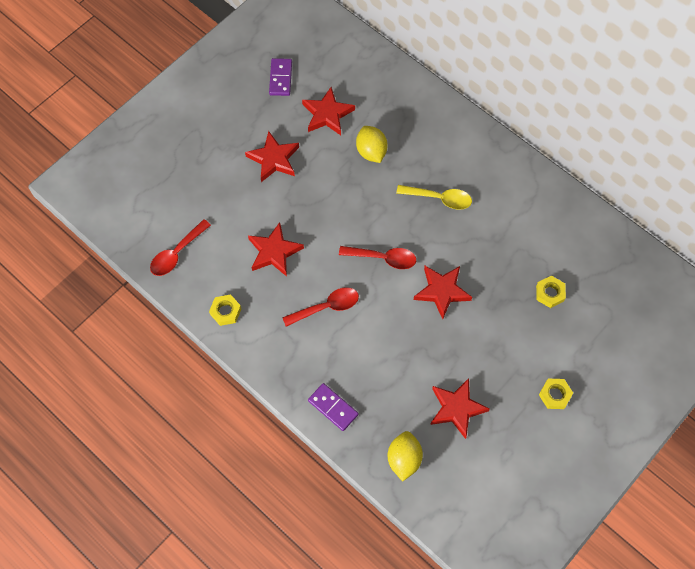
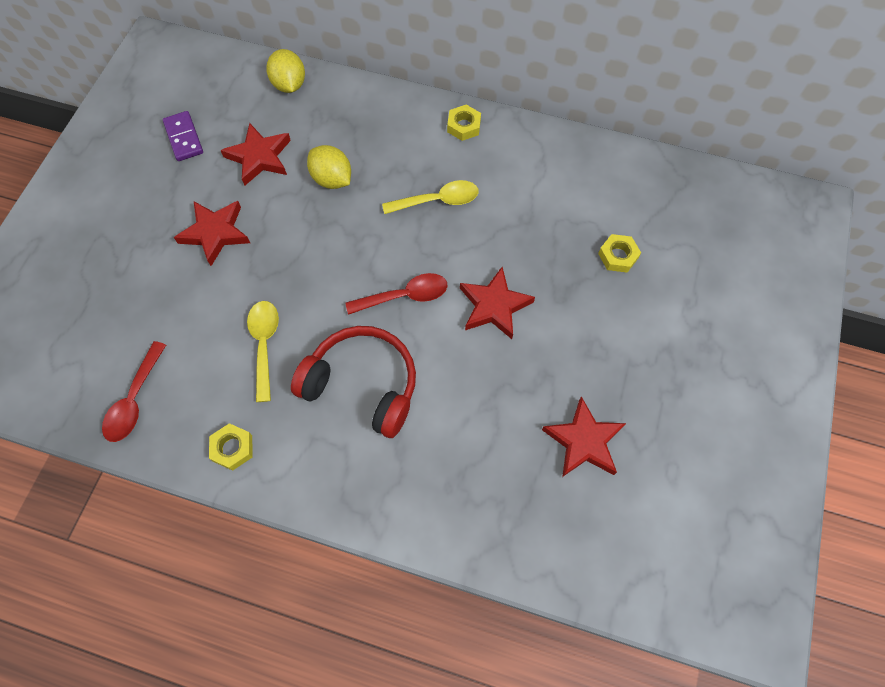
camera: 25 degrees left, 0 degrees up
(274, 252) = (264, 344): red star -> yellow spoon
(326, 307) = (362, 385): red spoon -> red headphones
(333, 407) = (430, 512): purple domino -> none
(404, 459) = (552, 538): yellow lemon -> yellow lemon (289, 85)
(555, 395) = (687, 371): yellow nut -> yellow nut (464, 126)

